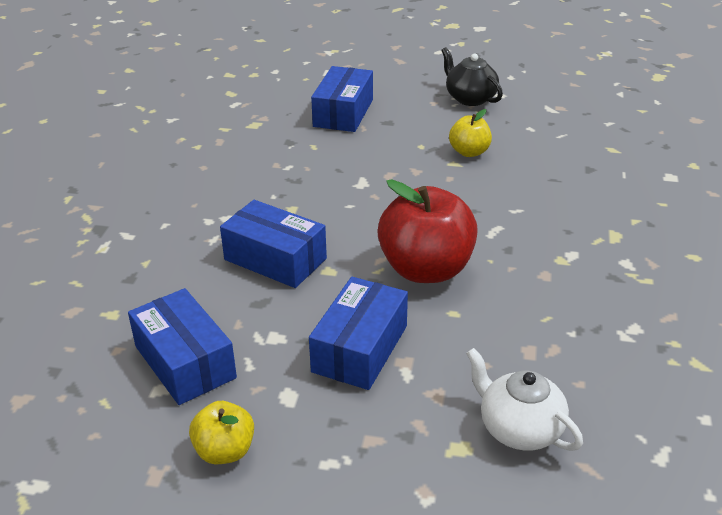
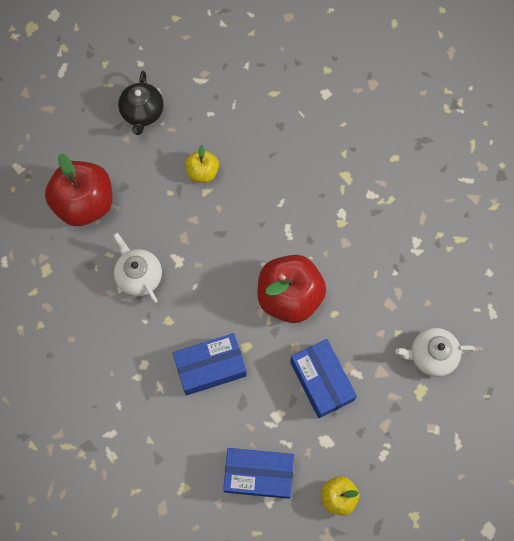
camera: 50 degrees left, 35 degrees up
(315, 170) = (139, 276): none -> white teapot
(343, 113) = (85, 204): blue box -> red apple
(470, 98) = (142, 113): black teapot -> black teapot turned 90 degrees counterclockwise

